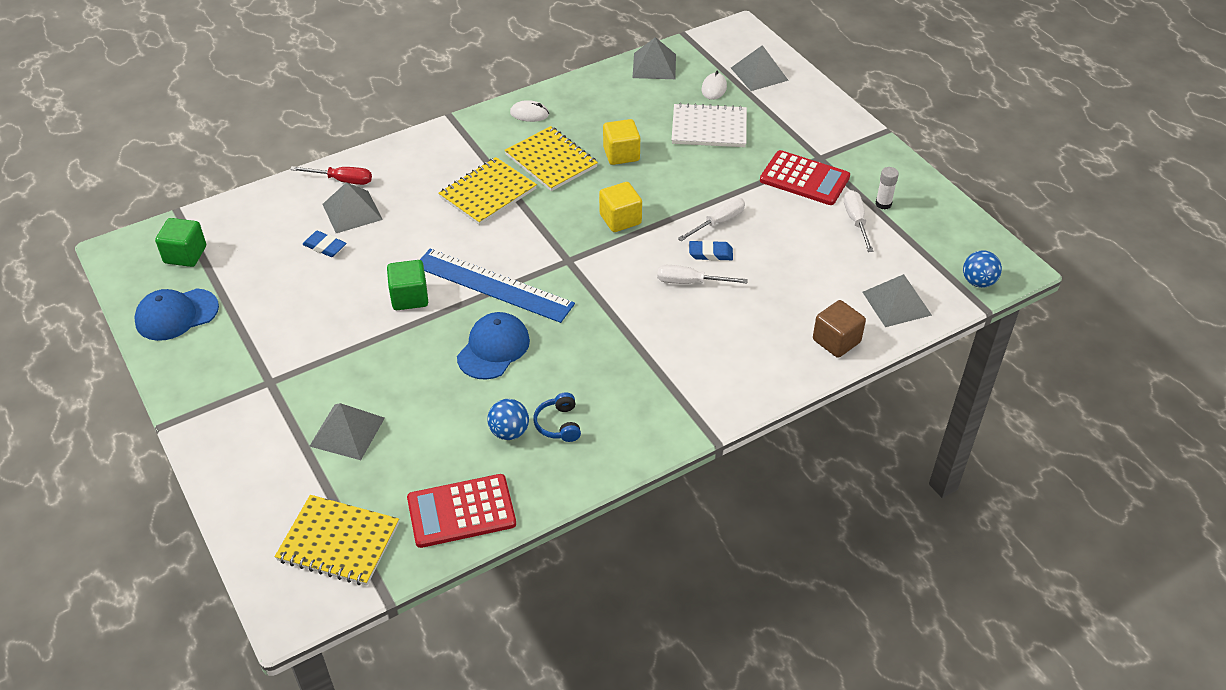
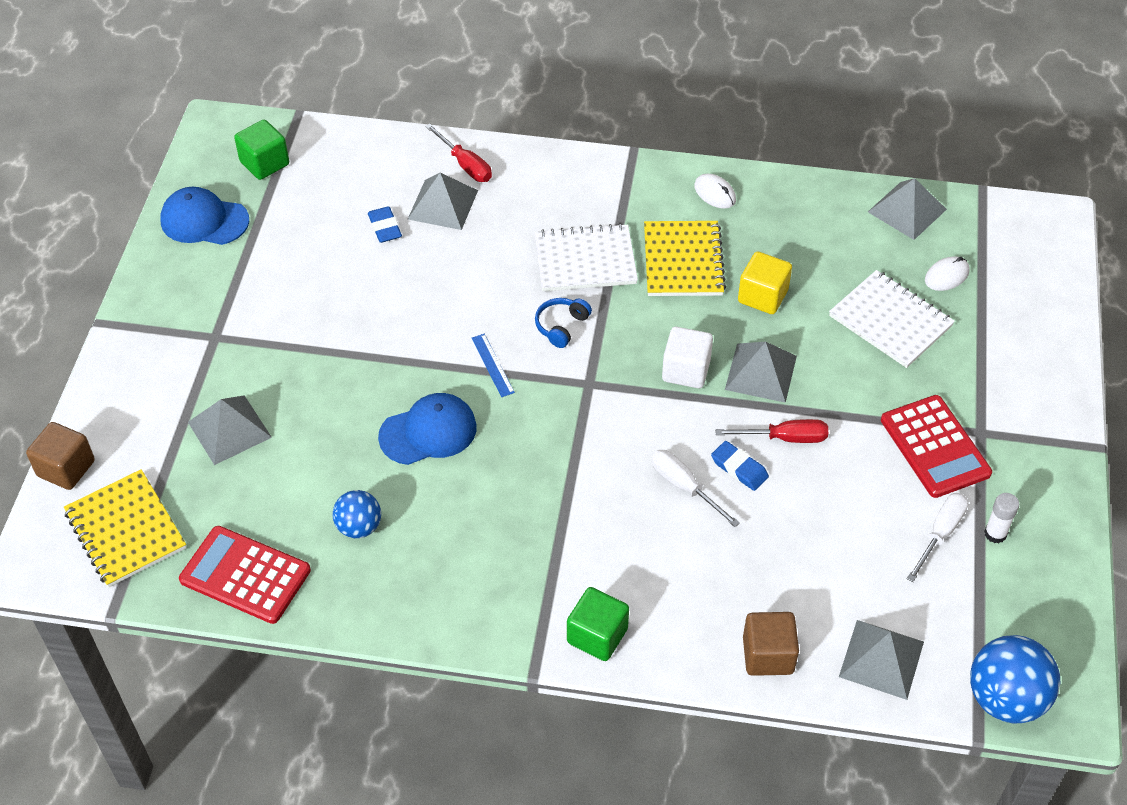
camera: 40 degrees right, 5 degrees up
(244, 534) = (66, 468): none -> brown cube
(409, 297) = (407, 328): green cube -> green cube (597, 636)
(488, 193) = (585, 261): yellow notebook -> white notebook
(493, 285) = (492, 365): blue ruler -> blue ruler, size x0.40
(558, 424) = (409, 550): blue headphones -> blue headphones (561, 326)
(620, 219) = (686, 370): yellow cube -> white cube
(718, 222) = (784, 438): white screwdriver -> red screwdriver
(759, 74) = (1019, 287): grey pyramid -> grey pyramid (761, 372)
(978, 282) = (1005, 699): blue ball -> blue ball, size x1.66

